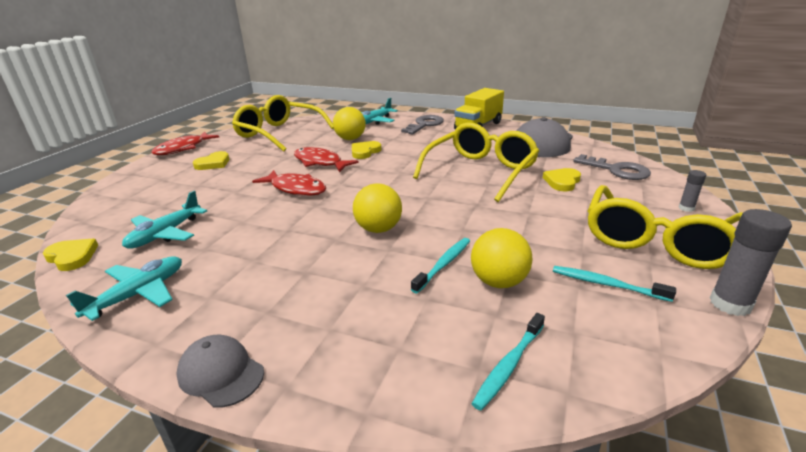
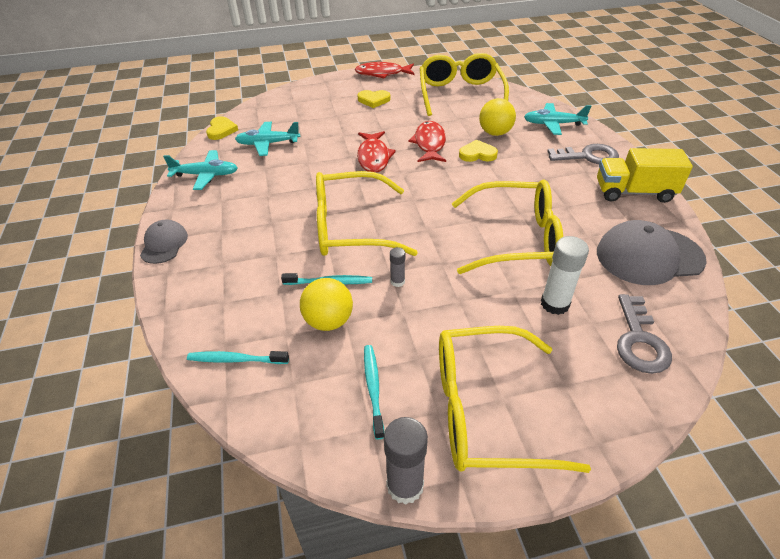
camera: 55 degrees right, 15 degrees up
(378, 229) = (351, 227): yellow ball -> yellow glasses
(562, 182) = (555, 304): yellow heart -> white glue stick
(686, 208) = (592, 425): grey glue stick -> grey glue stick (397, 281)

